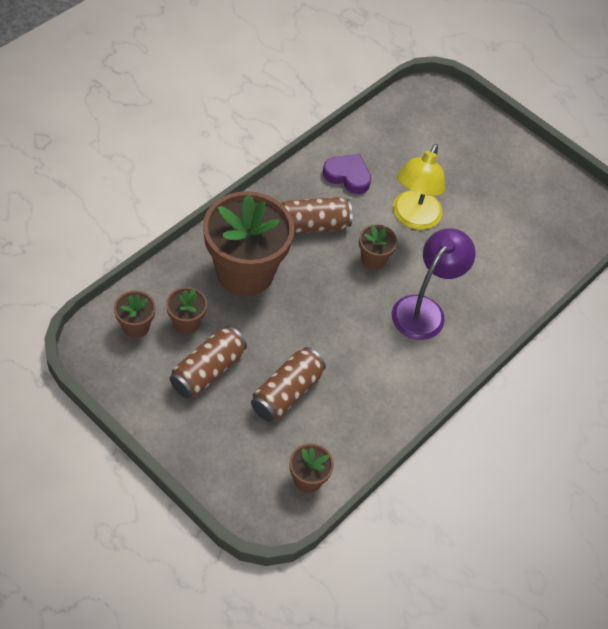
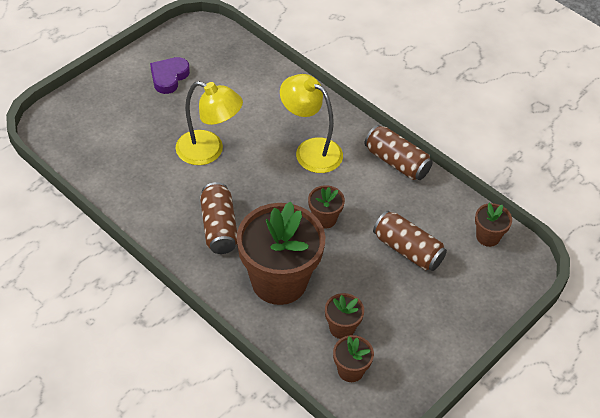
camera: 85 degrees left, 5 degrees down
(208, 371) = (393, 309): brown can -> brown can (396, 162)
(347, 176) = (157, 197): purple heart -> purple heart (169, 77)
(373, 259) = (258, 183): brown flower pot -> brown flower pot (324, 219)
(424, 309) = (310, 150): purple lamp -> yellow lamp

